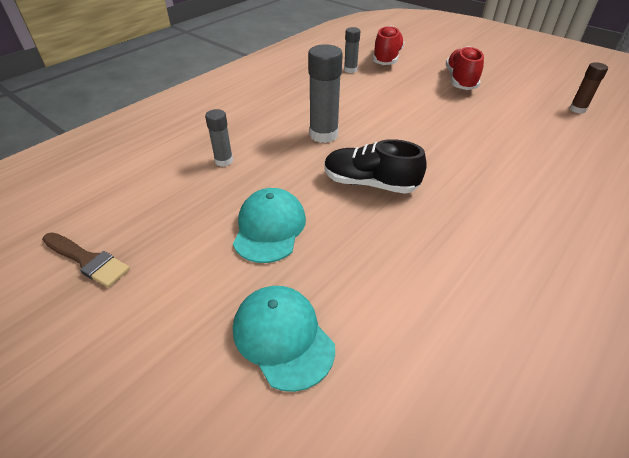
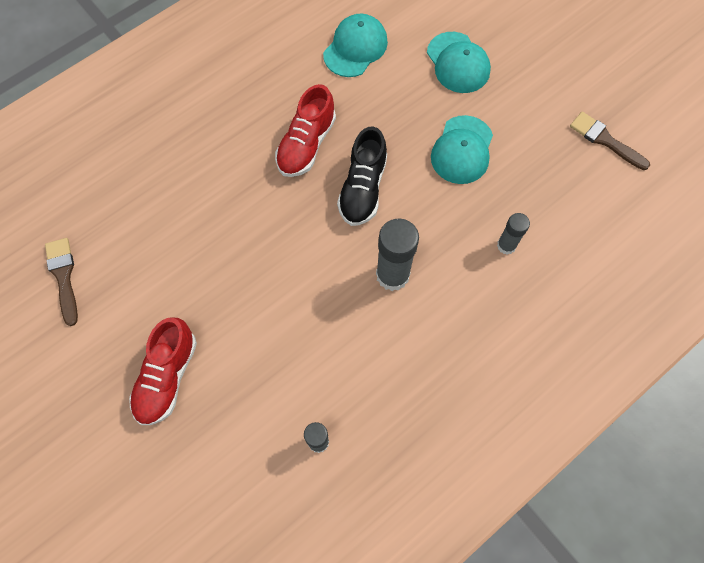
camera: 170 degrees left, 25 degrees up
(370, 183) = (363, 188): black shoe -> black shoe turned 75 degrees clockwise
(387, 58) = (246, 476): red shoe -> red shoe (306, 144)
(446, 337) = (355, 48): none -> turquoise cap
(577, 109) = (64, 277): brown glue stick -> brown brush

